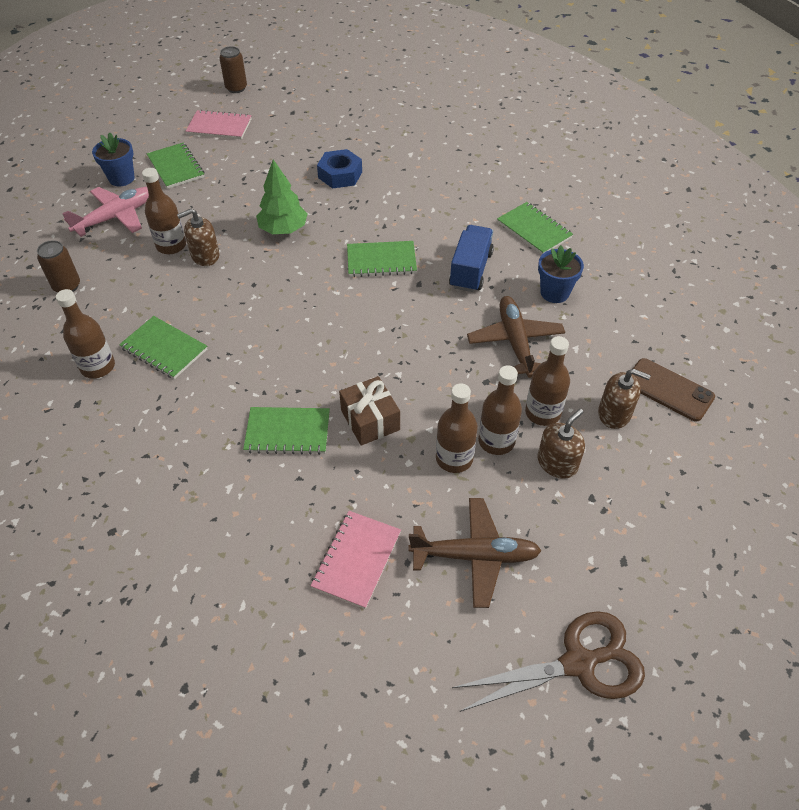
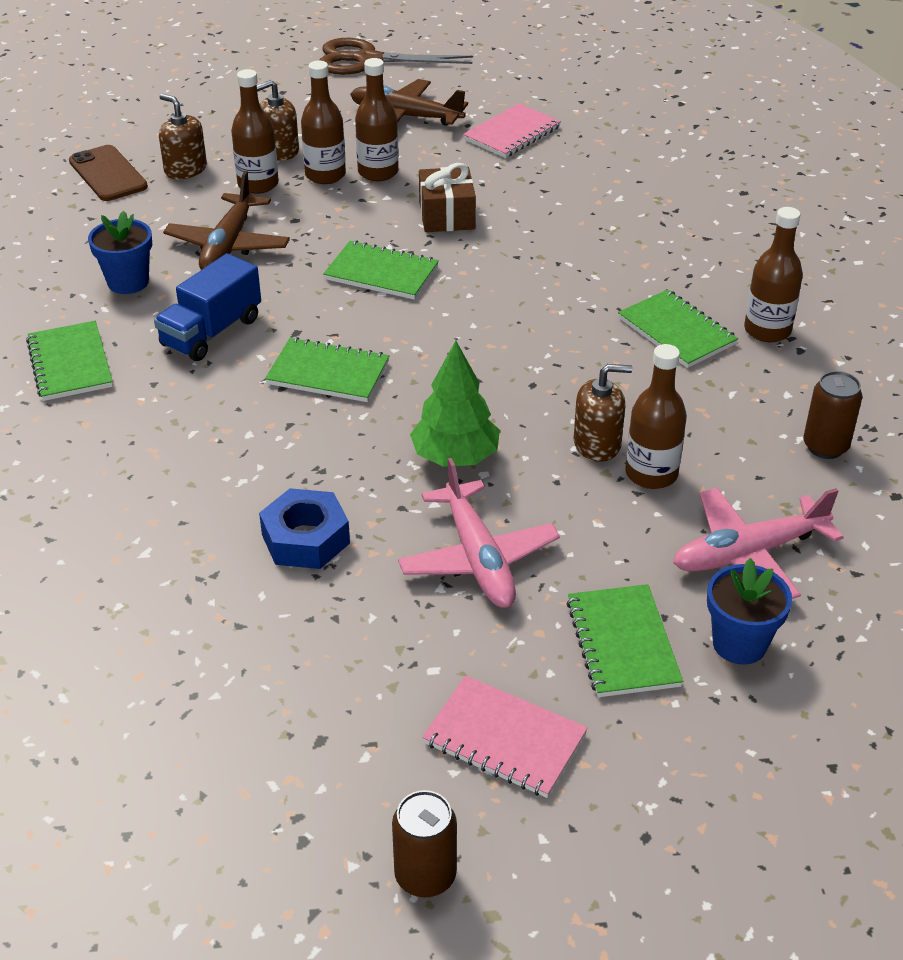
camera: 160 degrees left, 10 degrees down
(253, 185) = (478, 558): none -> pink plane
(287, 432) = (542, 224): green notebook -> green notebook (381, 273)

